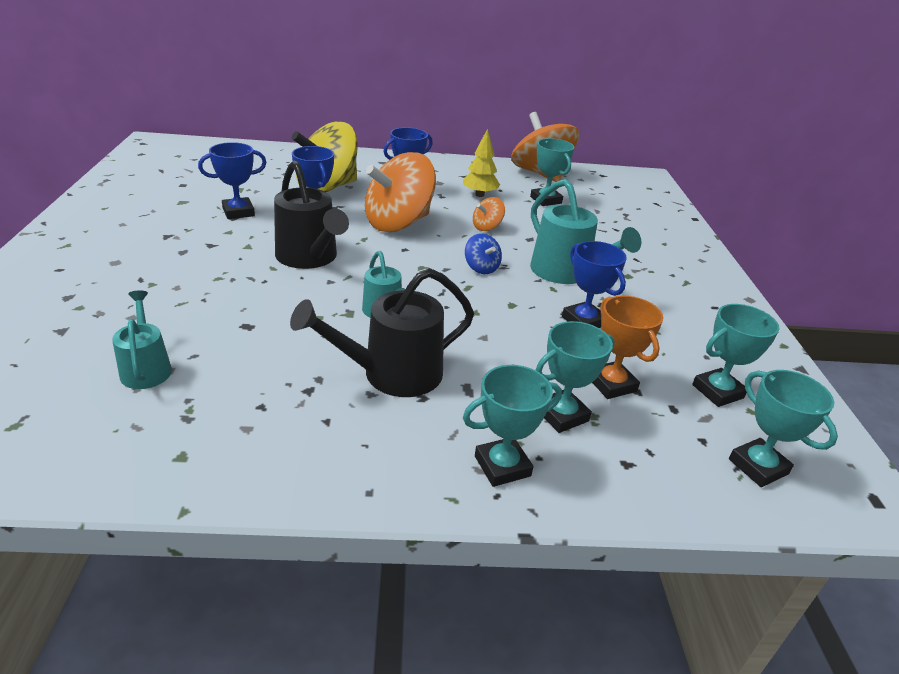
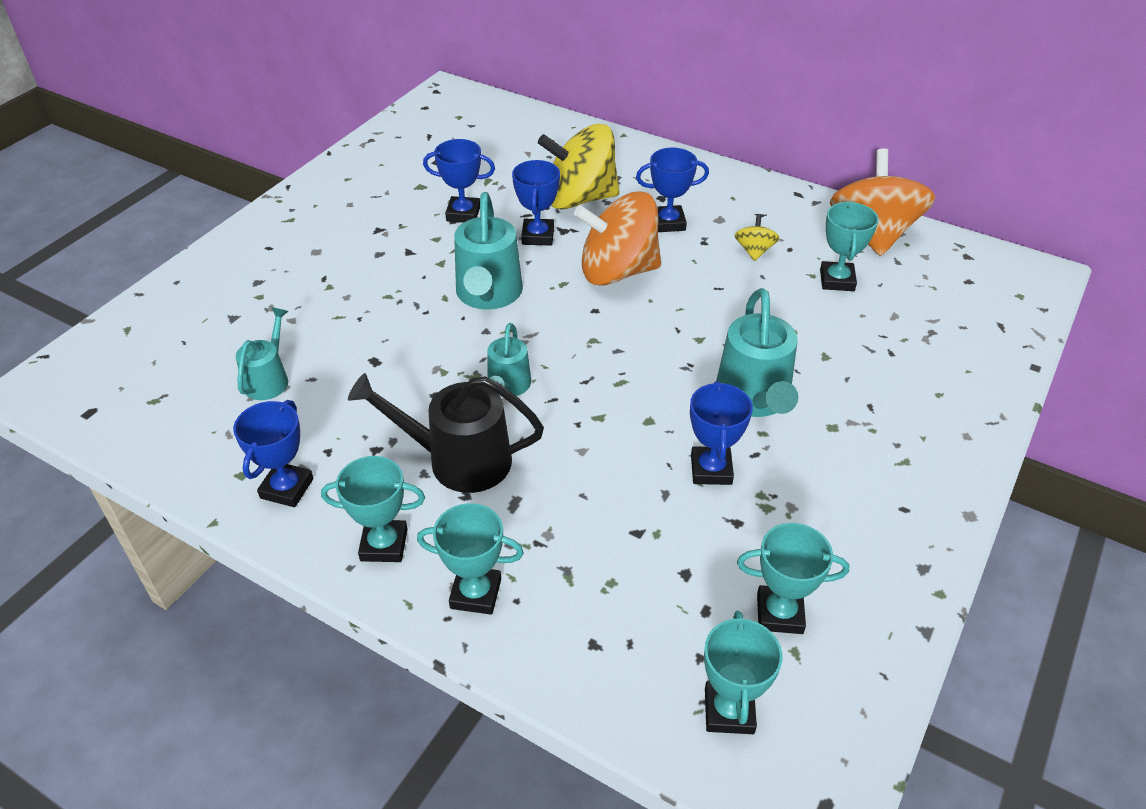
camera: 35 degrees right, 10 degrees up
(244, 450) = (287, 488): none -> blue trophy
(309, 257) = (488, 294): black watering can -> turquoise watering can
(479, 195) = (754, 251): yellow tree -> yellow spinning top
(481, 268) = (658, 361): blue spinning top -> none
(487, 227) = (718, 304): orange spinning top -> none
(561, 415) = (579, 568): turquoise trophy -> turquoise trophy (384, 545)
(611, 384) = (665, 556): orange trophy -> none

